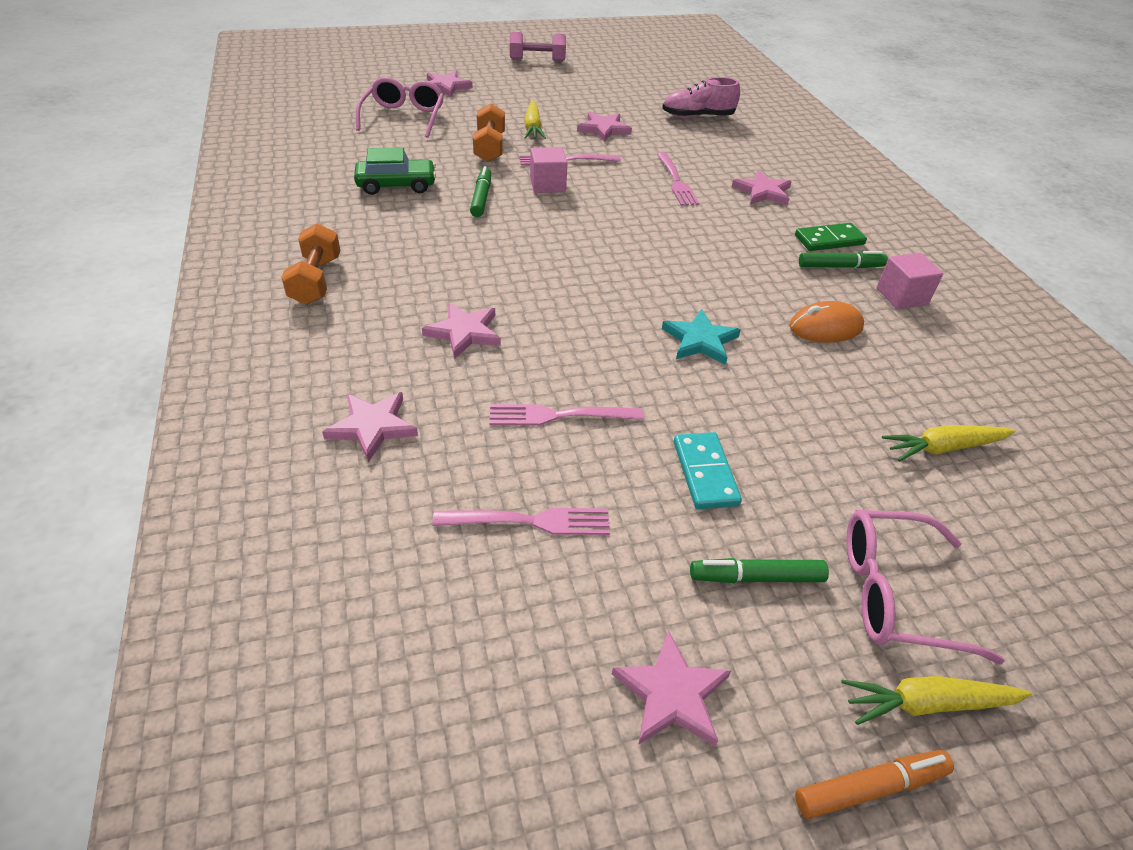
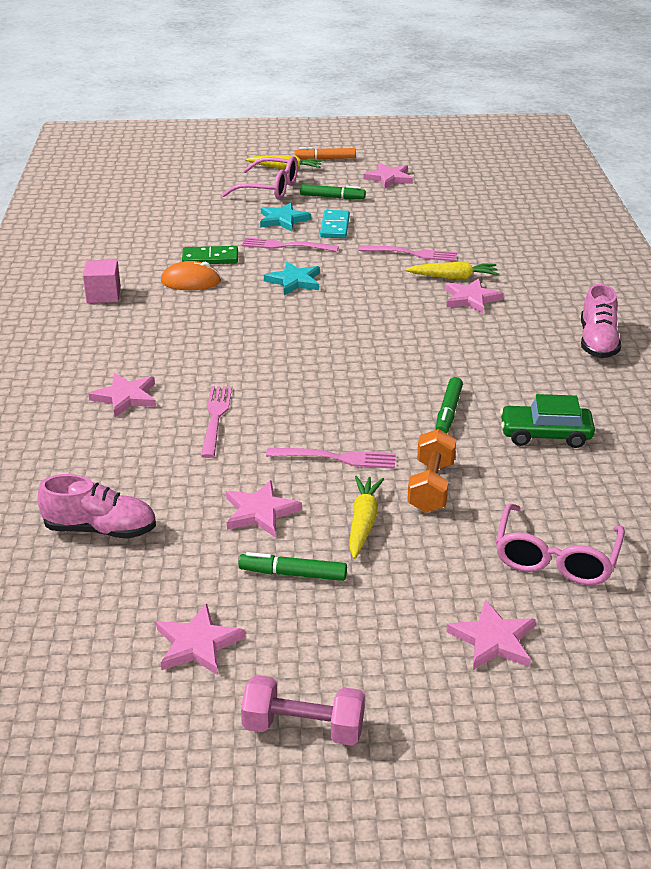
camera: 165 degrees left, 10 degrees down
(316, 280) = (597, 342): orange dumbbell -> pink shoe
(372, 427) = (529, 258): pink star -> pink star (197, 644)
(529, 521) = (439, 220): pink fork -> pink fork (286, 246)
(547, 185) = (370, 423): pink cube -> none
(800, 483) = (283, 220): none -> turquoise star
(829, 240) = (111, 342): green domino -> green domino (210, 258)
(840, 266) = (129, 320): green marker -> green marker (293, 574)
(944, 448) = (183, 224): yellow carrot -> yellow carrot (453, 277)

